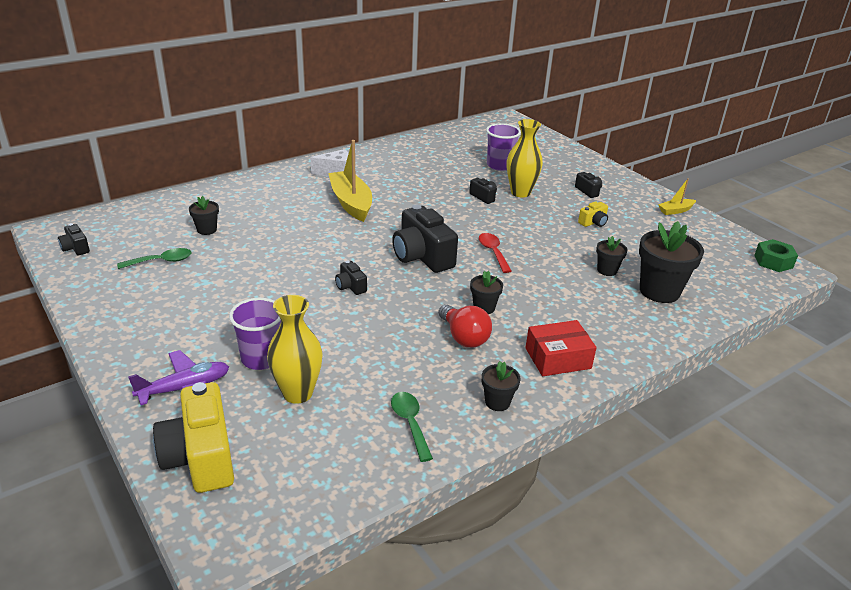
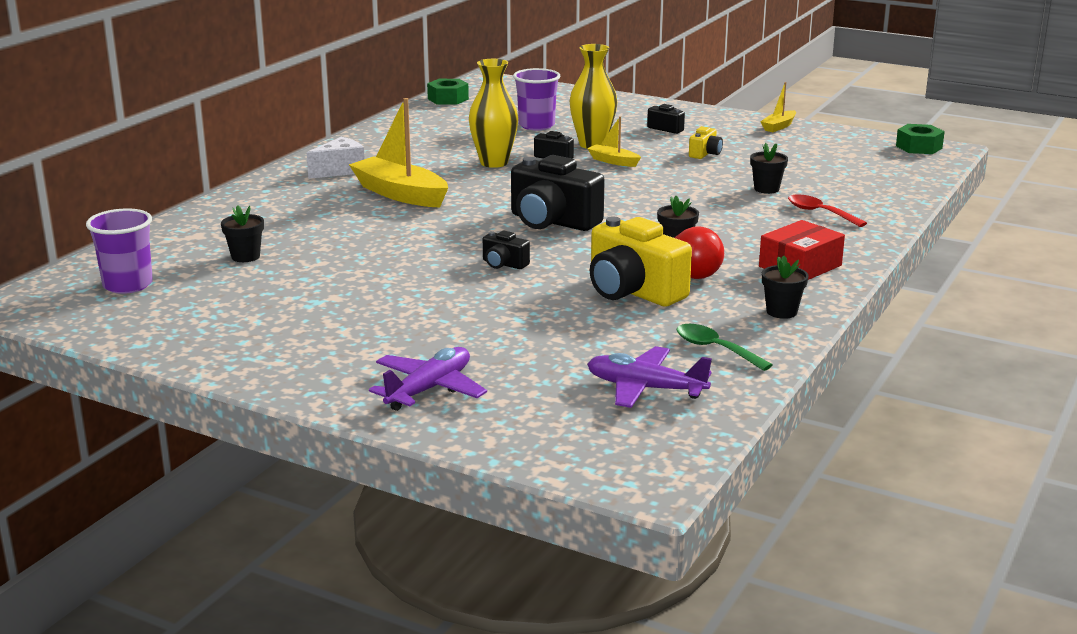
camera: 25 degrees left, 10 degrees down
(75, 248) = (85, 312): black camera -> none
(161, 261) = (228, 297): green spoon -> none
(201, 457) = (528, 432): yellow camera -> yellow camera (633, 291)
(261, 358) = (484, 344): purple cup -> purple cup (128, 285)
(297, 393) = (565, 359): yellow vase -> yellow vase (494, 163)
(321, 445) = (645, 388): none -> purple plane
(465, 128) = (448, 99): none -> green nut
(493, 252) = (628, 201): red spoon -> red spoon (820, 213)
(519, 212) = (613, 161): none -> yellow boat
(659, 291) = (837, 193): black flower pot -> none

